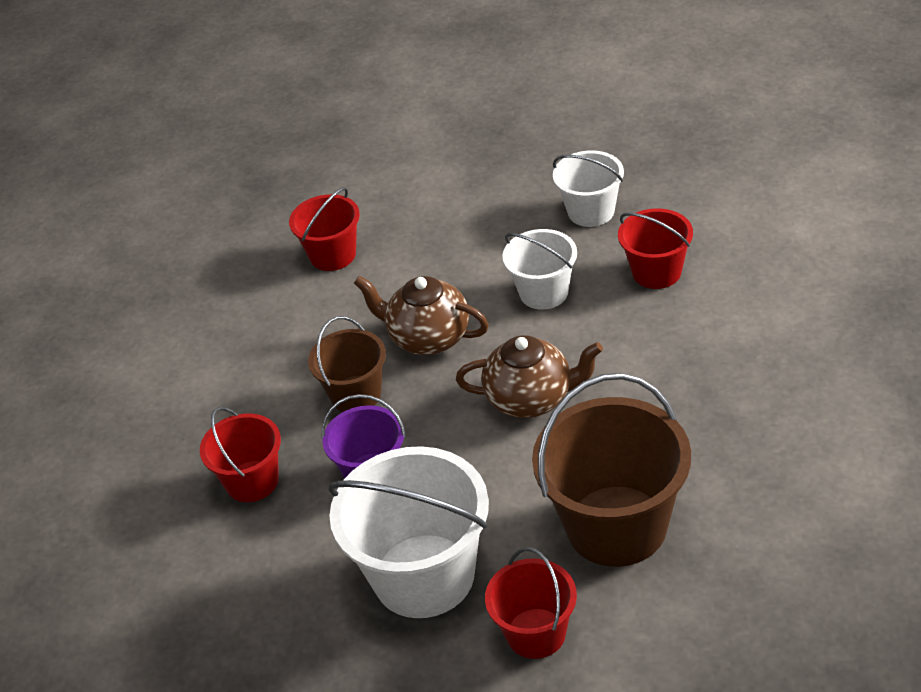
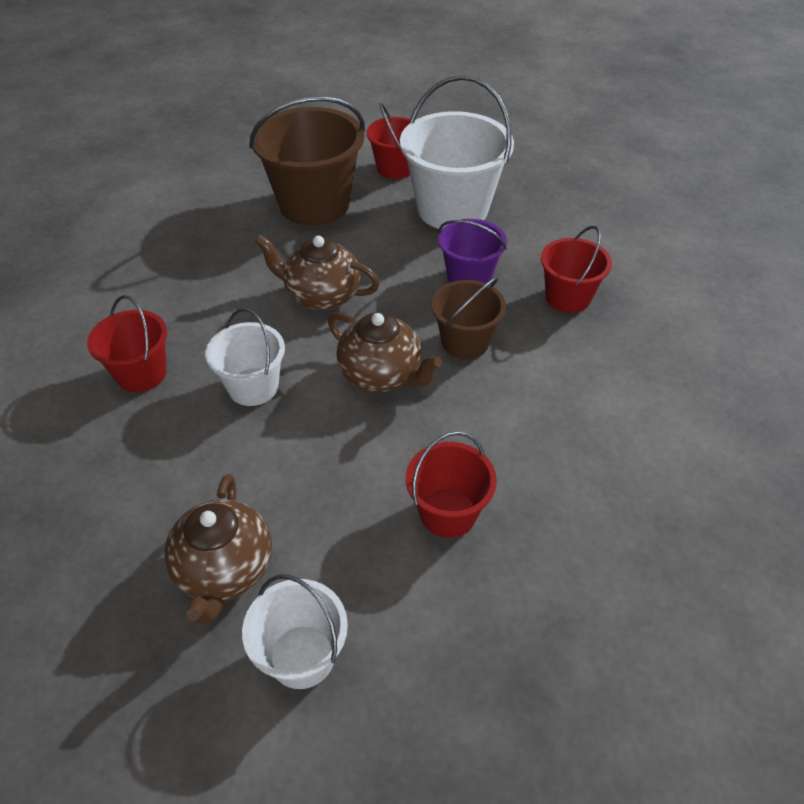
camera: 170 degrees left, 5 degrees up
(483, 178) = (225, 570): none -> brown teapot
(591, 211) = (144, 468): white bucket -> white bucket (302, 656)

